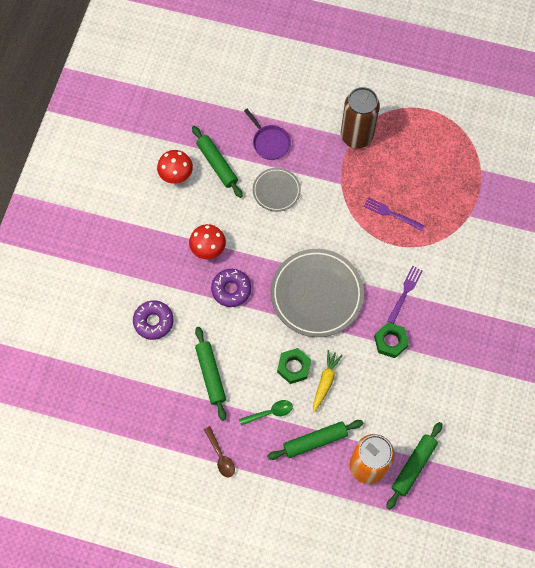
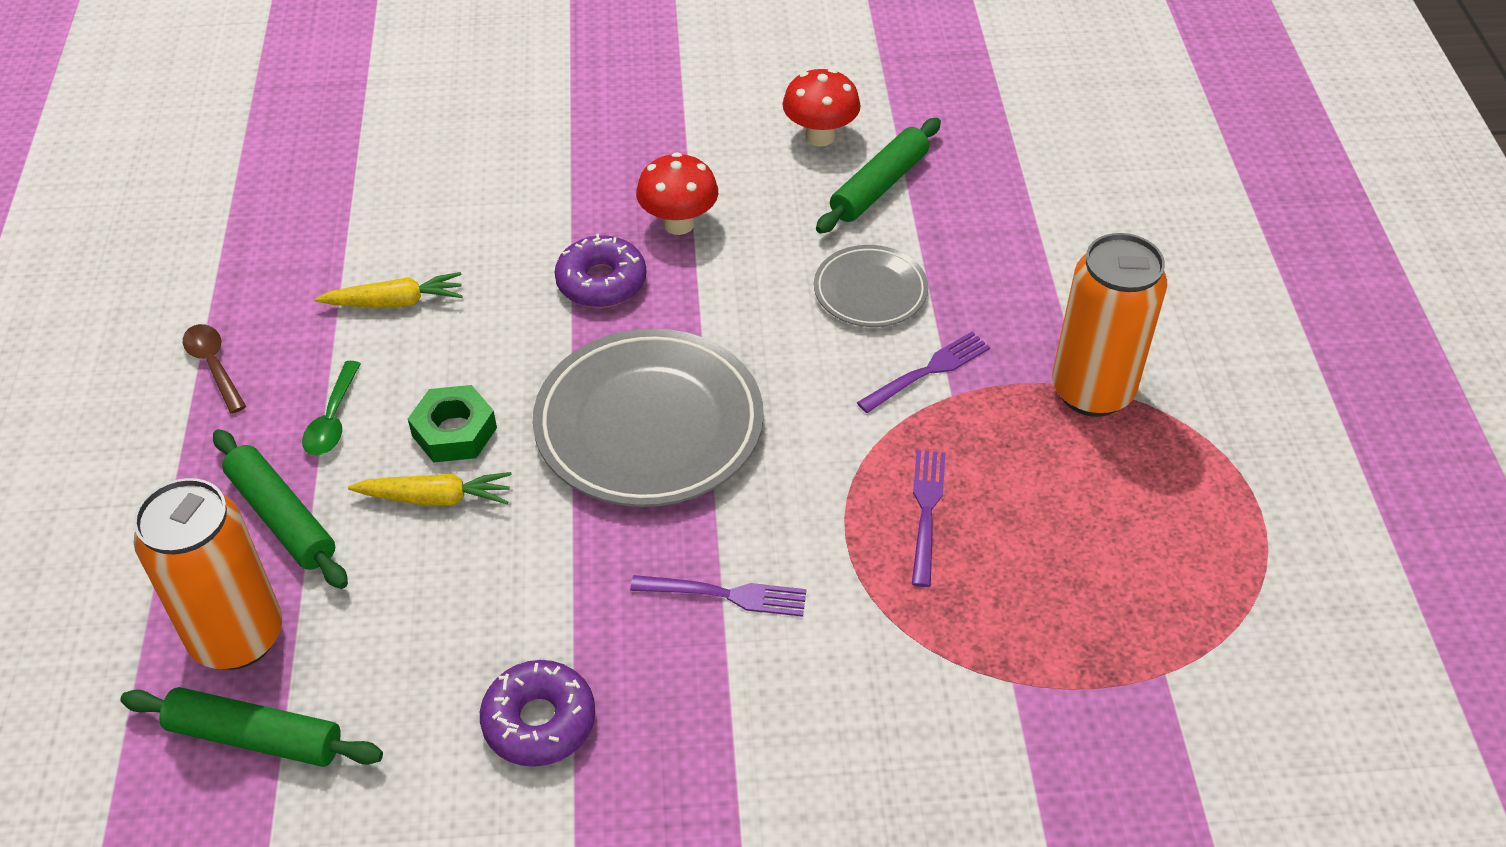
camera: 70 degrees right, 20 degrees down
(153, 322) = (485, 190): purple donut -> purple donut (539, 721)
(211, 375) = (395, 302): green rolling pin -> yellow carrot
(220, 456) = (214, 366): brown spoon -> brown spoon turned 105 degrees clockwise
(270, 142) = (981, 250): purple pan -> none
(270, 412) = (333, 419): green spoon -> green spoon turned 45 degrees clockwise
(326, 187) = (928, 371): none -> purple fork
(356, 136) = (1092, 391): brown can -> orange can
(390, 341) = (581, 599): green nut -> none

